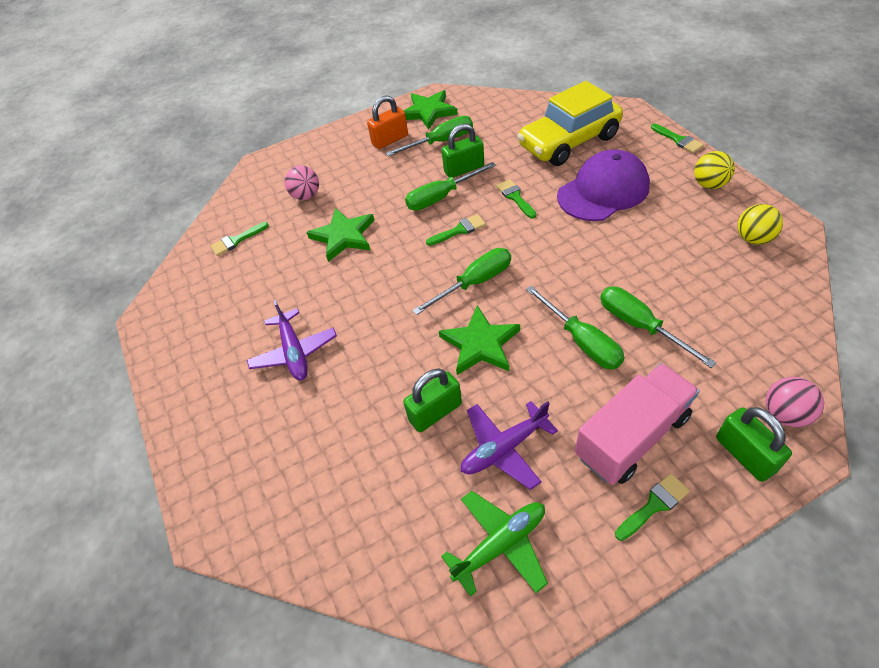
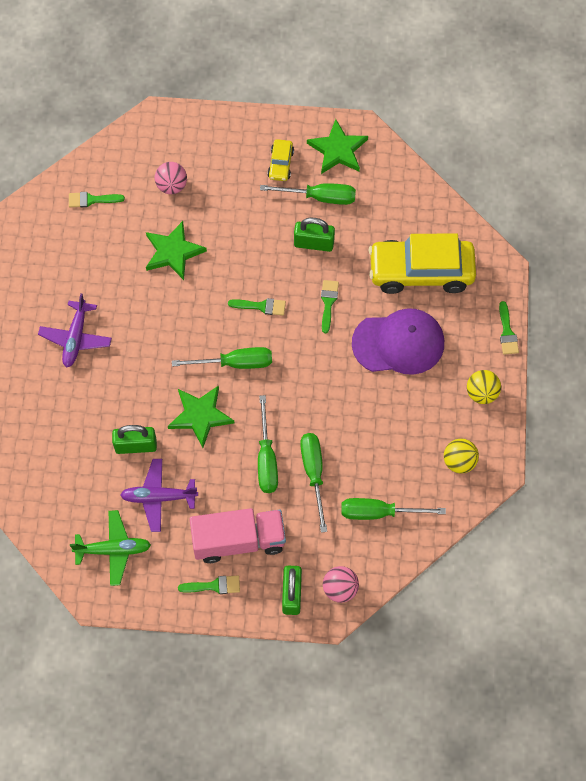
camera: 25 degrees right, 15 degrees up
(390, 140) = (280, 164): orange padlock -> yellow car
(441, 197) = (273, 262): green screwdriver -> green screwdriver (379, 512)

